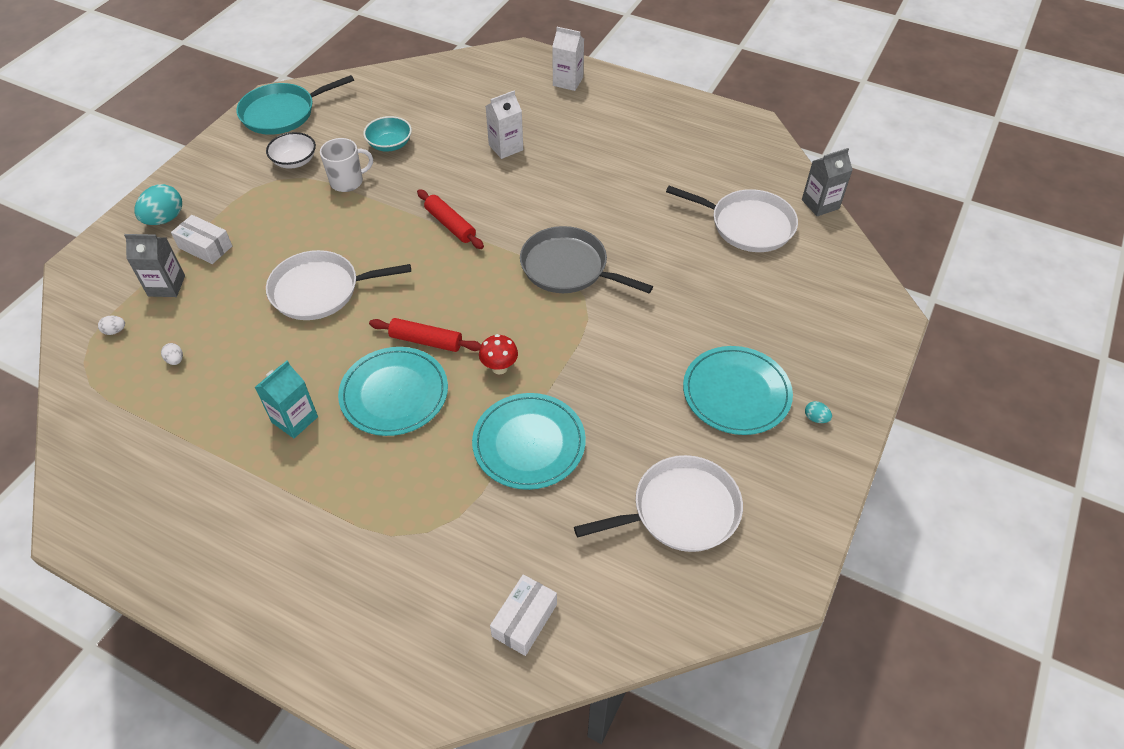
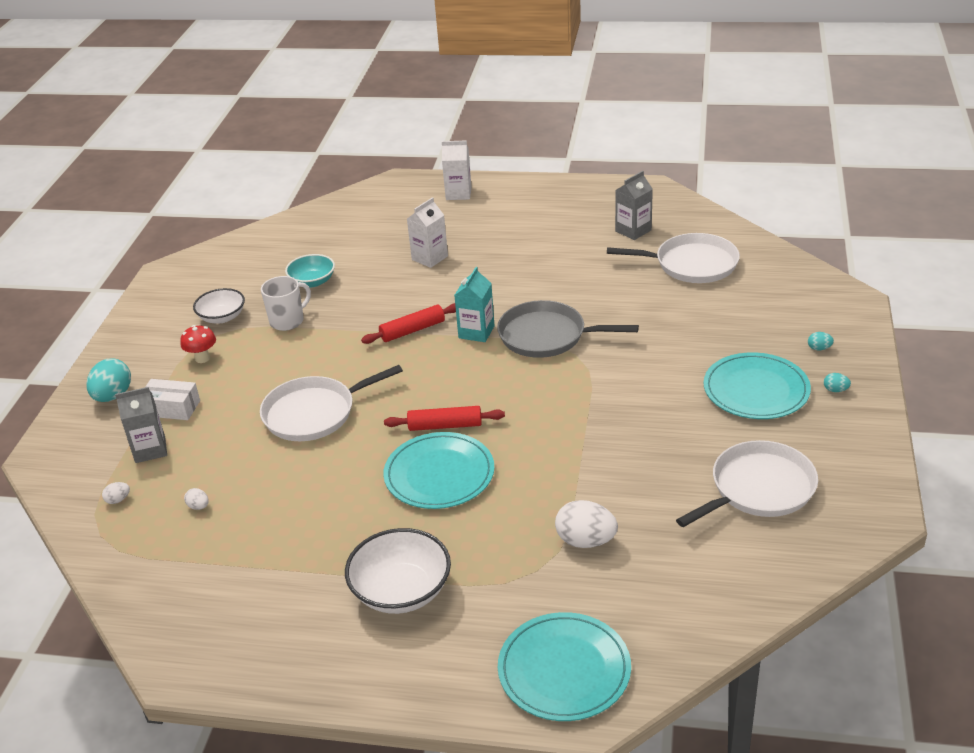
camera: 15 degrees left, 15 degrees down
(282, 113) = (184, 281): turquoise pan -> none
(294, 419) = (352, 520): turquoise carton -> turquoise carton (476, 332)
(297, 512) = (401, 591): none -> white bowl
(450, 225) = (412, 330): red rolling pin -> red rolling pin turned 60 degrees counterclockwise
(487, 514) = (586, 541): none -> white egg
(499, 368) = (528, 428): red mushroom -> red mushroom (202, 358)
(524, 620) = (668, 609): white box -> none
(529, 443) = (591, 477): turquoise plate -> turquoise plate (564, 670)
(820, 204) = (746, 234): grey carton -> grey carton (633, 230)
(824, 363) = (819, 348): none -> turquoise egg

